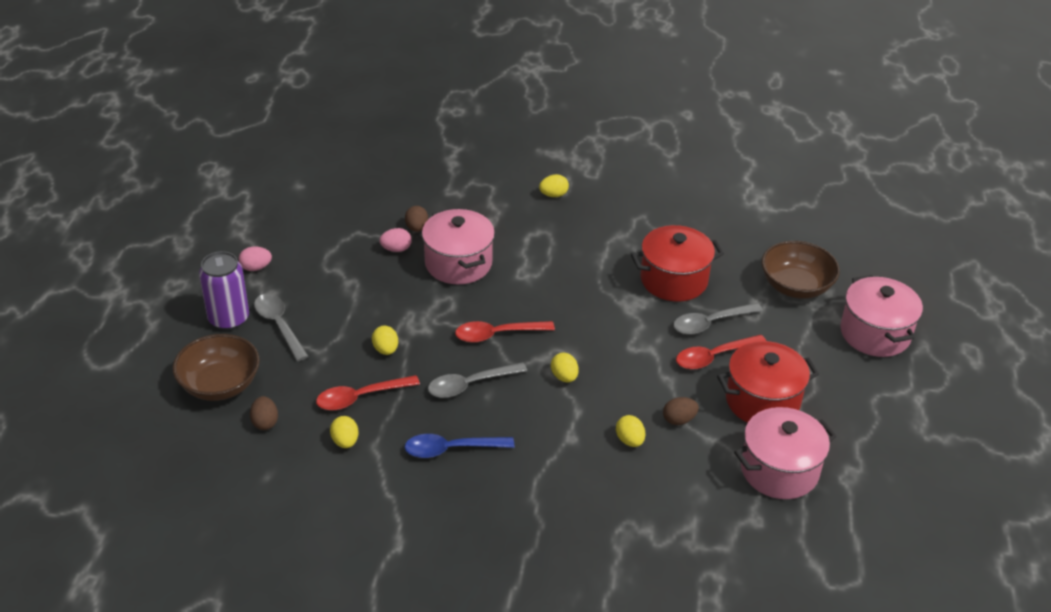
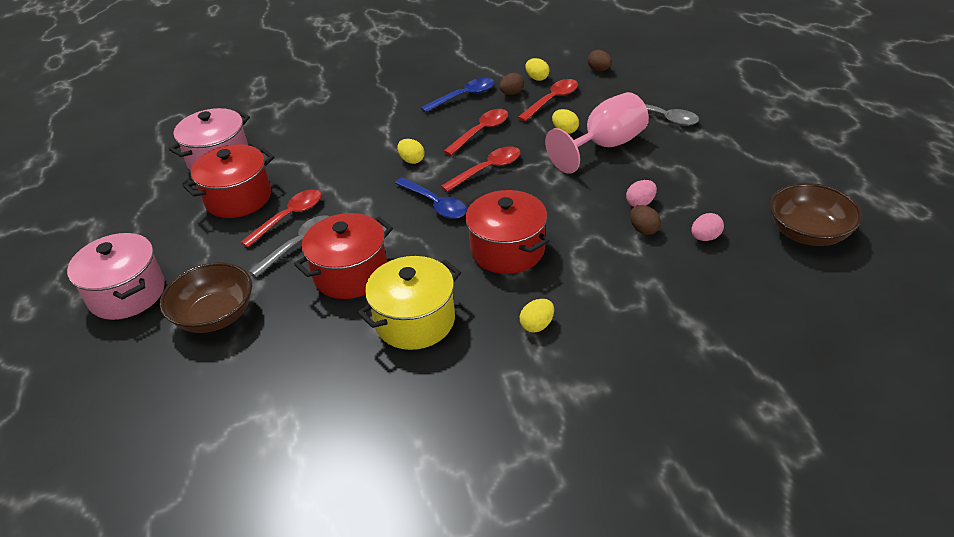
camera: 160 degrees right, 0 degrees up
(220, 385) = (654, 76): brown bowl -> brown bowl (808, 233)
(229, 319) = (703, 108): purple can -> none
(256, 268) = (736, 146): pink egg -> pink egg (705, 237)
(366, 315) = (605, 146): none -> pink goblet
(458, 263) = (571, 212): pink pot -> none
(470, 385) = (481, 132): grey spoon -> red spoon
(535, 252) = (507, 250): none -> red pot
(569, 316) = (435, 204): none -> blue spoon
(629, 440) = (339, 140): yellow egg -> none
(638, 227) = (415, 321): none -> yellow pot
(679, 420) = (306, 163): brown egg -> brown egg (512, 93)

